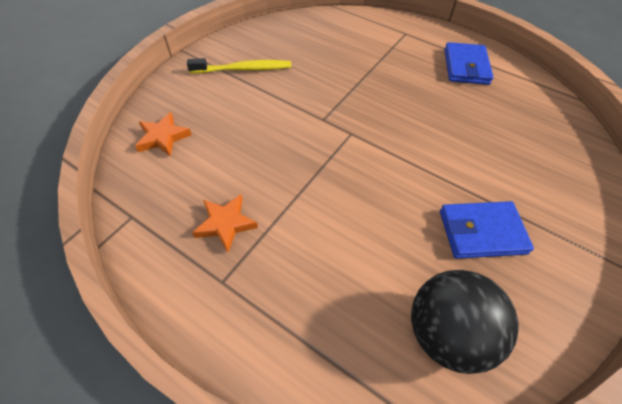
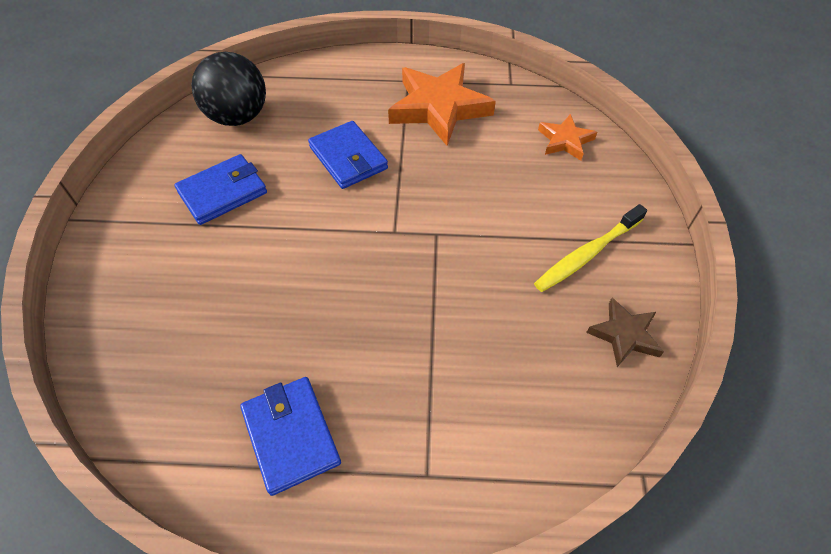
camera: 150 degrees right, 0 degrees up
(225, 224) = (439, 108): orange star -> orange star, size x1.91
(269, 35) = (624, 335): none -> brown star
(349, 211) = (348, 158): none -> blue wallet

